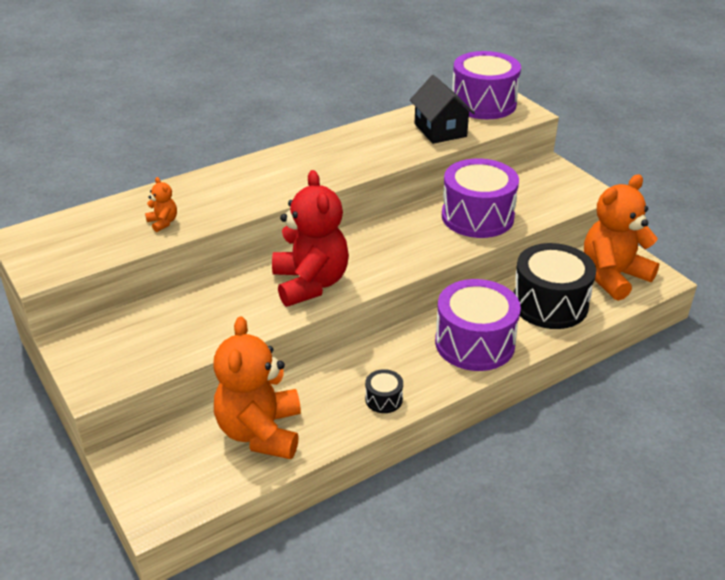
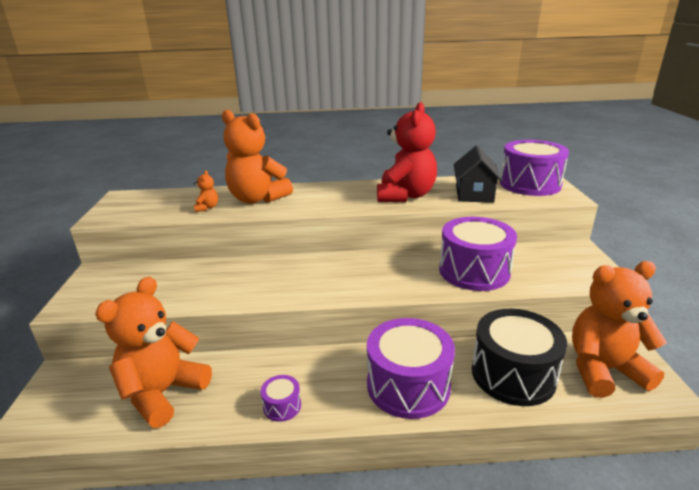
camera: 30 degrees right, 10 degrees down
(210, 195) = (257, 199): none -> orange teddy bear
(310, 283) = (286, 283): red teddy bear -> red teddy bear (405, 196)
(384, 399) = (282, 406): black drum -> purple drum

